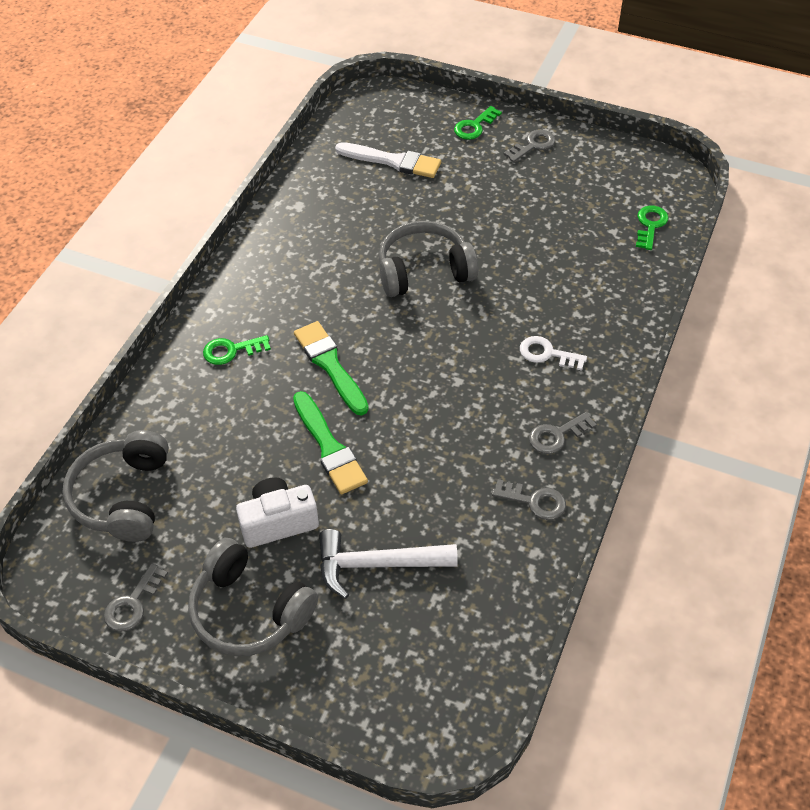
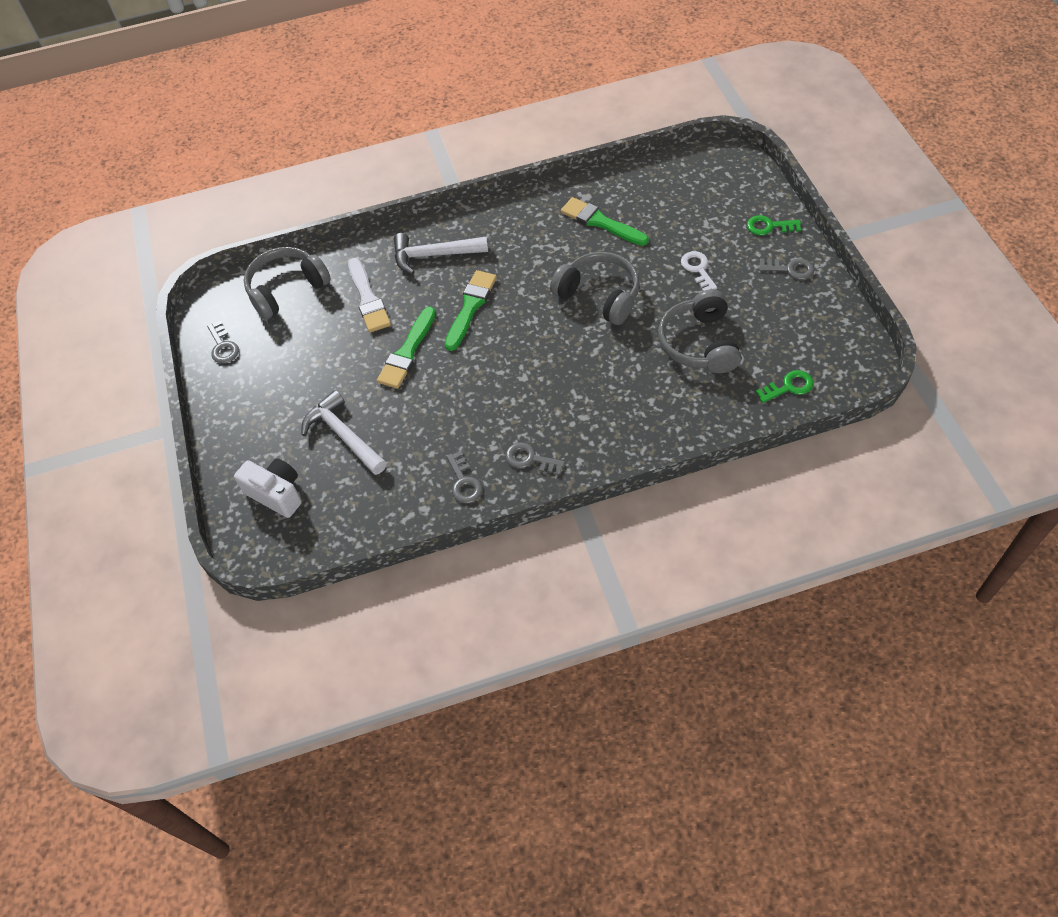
camera: 55 degrees right, 5 degrees up
(132, 604) = (223, 346): grey key -> grey key turned 105 degrees counterclockwise
(231, 350) = (434, 255): green key -> white hammer
(249, 611) = (261, 399): grey headphones -> grey headphones (699, 343)
(278, 522) = (331, 368): white camera -> white camera (276, 494)
(341, 216) = (600, 222): none -> green brush
(393, 161) = (681, 211): white brush -> white brush (368, 299)
(547, 354) = (596, 408): white key -> white key (697, 269)

